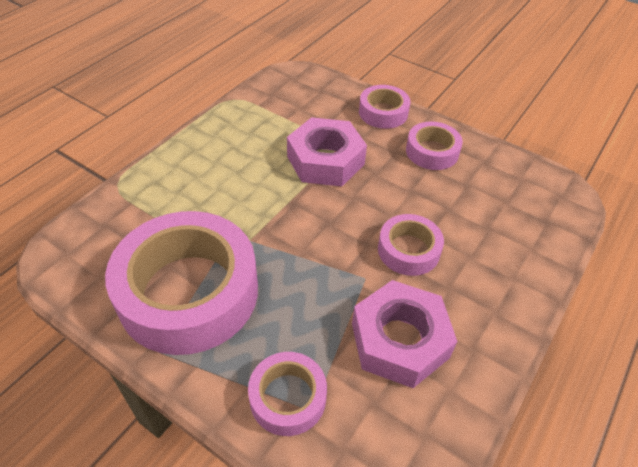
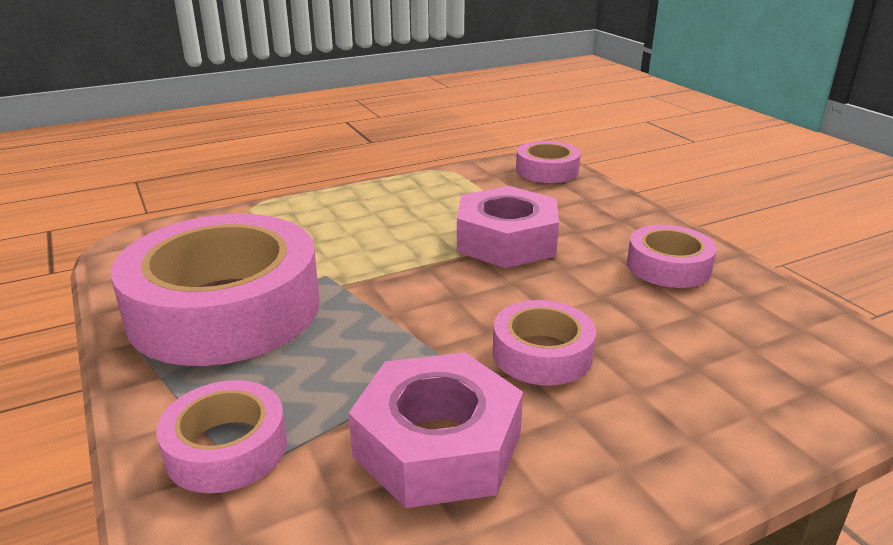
camera: 30 degrees right, 20 degrees down
(383, 112) = (627, 216): pink tape -> pink tape (547, 171)

